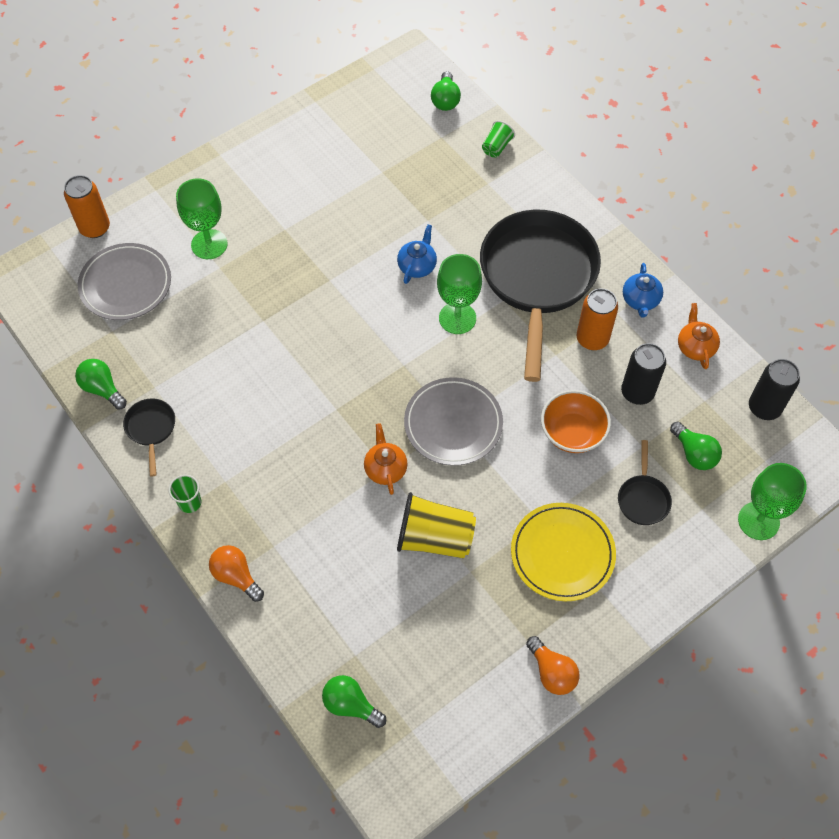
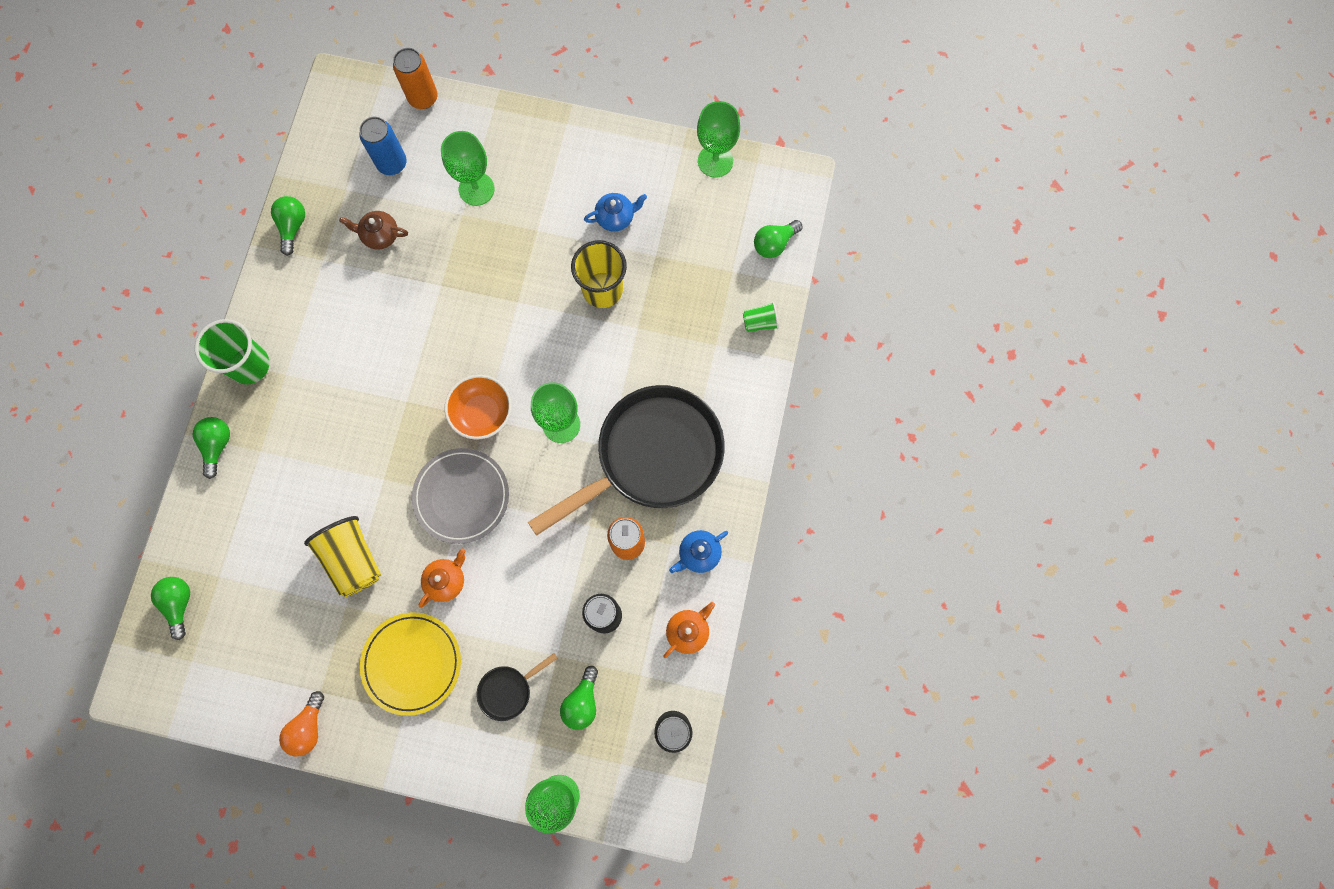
camera: 50 degrees right, 15 degrees up
(126, 284) = (392, 163): grey plate -> blue can
(151, 429) = (287, 288): black pan -> none
(177, 333) = (380, 235): none -> brown teapot
(190, 502) = (249, 365): green cup -> green cup, size x1.94
(236, 576) = (217, 445): orange light bulb -> green light bulb
(347, 90) = (715, 161): none -> green goblet
(376, 221) = (602, 290): none -> yellow cup
(385, 468) = (383, 478): orange teapot -> orange teapot (446, 580)
(417, 266) = (585, 355): blue teapot -> blue teapot (616, 217)
(572, 433) = (525, 592): orange bowl -> orange bowl (482, 413)

